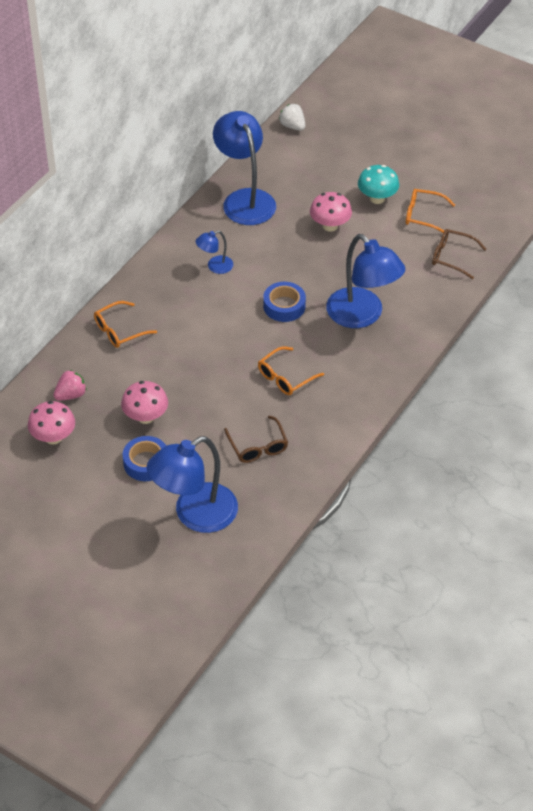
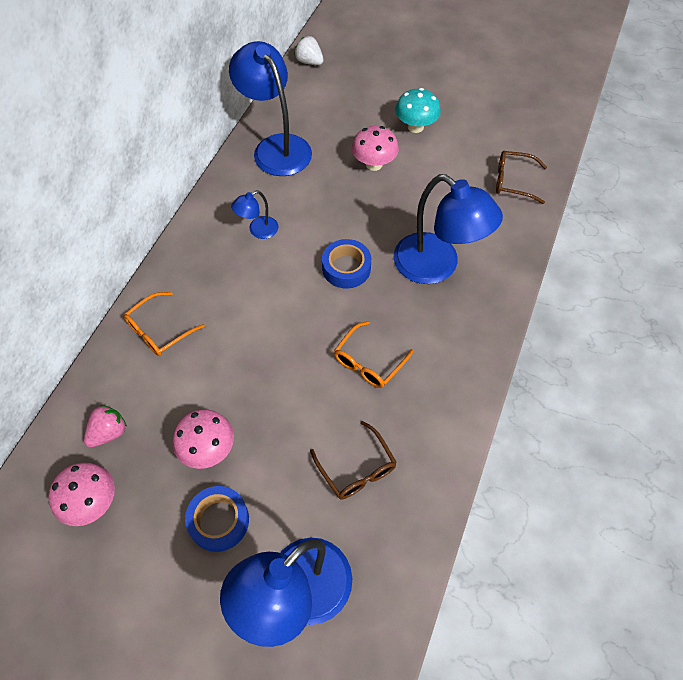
camera: 10 degrees left, 10 degrees up
(423, 215) = (468, 139): orange glasses -> none

